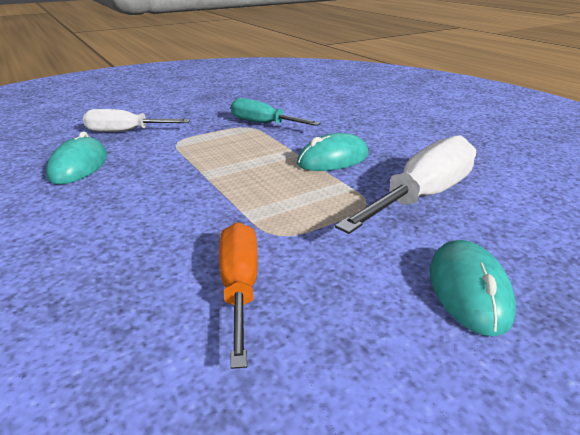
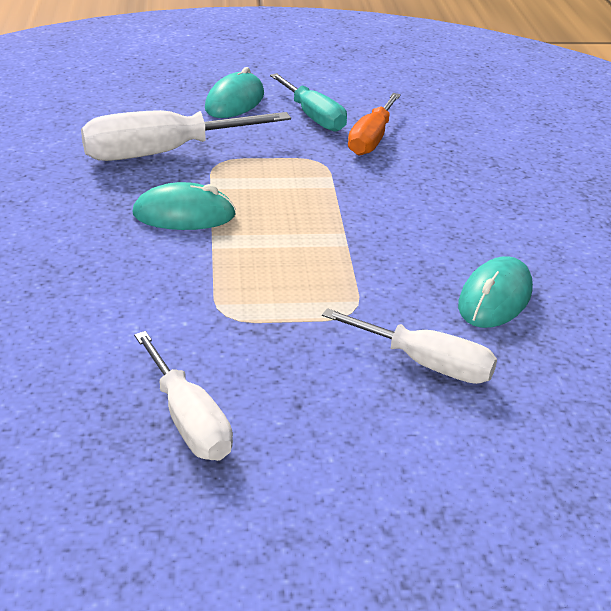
camera: 155 degrees left, 5 degrees up
(229, 100) = (188, 420): none -> white screwdriver
(263, 123) = (196, 312): turquoise screwdriver -> turquoise screwdriver (313, 117)

